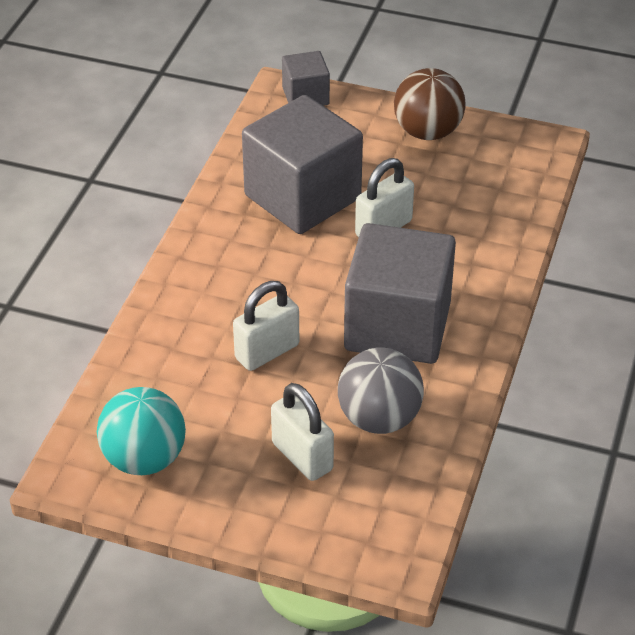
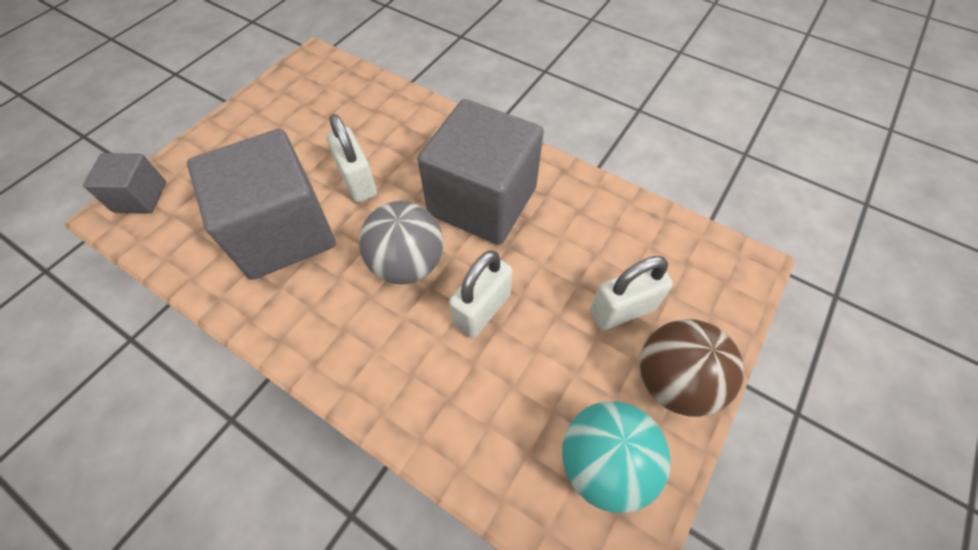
camera: 75 degrees left, 15 degrees up
(267, 351) = (481, 309): white padlock -> white padlock turned 60 degrees clockwise
(379, 418) = (587, 240): grey ball -> grey ball (407, 264)
(427, 132) = (254, 123): brown ball -> brown ball (673, 381)

